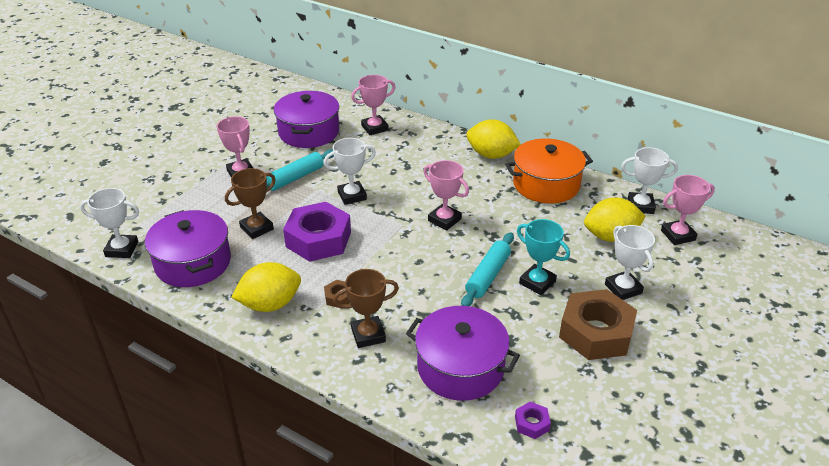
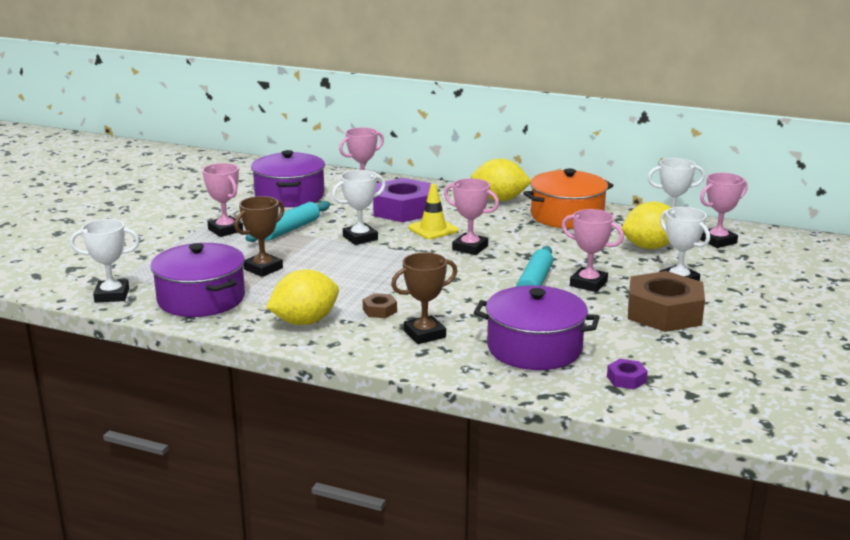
camera: 10 degrees left, 15 degrees down
(318, 239) = (337, 271): purple nut -> purple nut (403, 210)
(419, 190) = (433, 229): none -> yellow traffic cone
(537, 282) = (588, 284): turquoise trophy -> pink trophy

